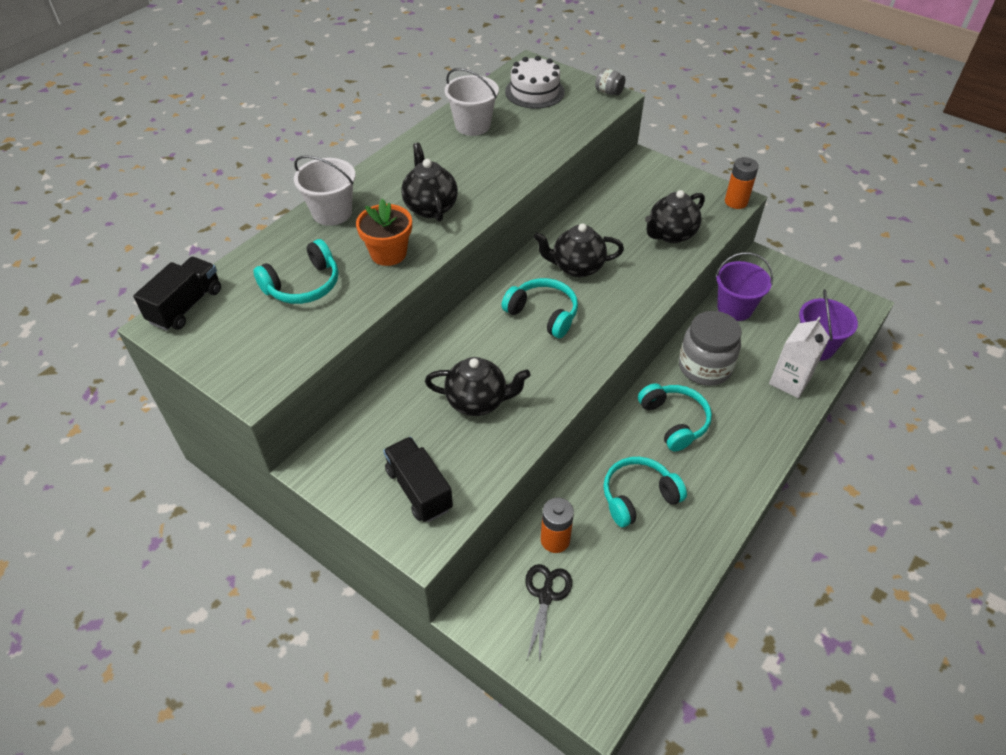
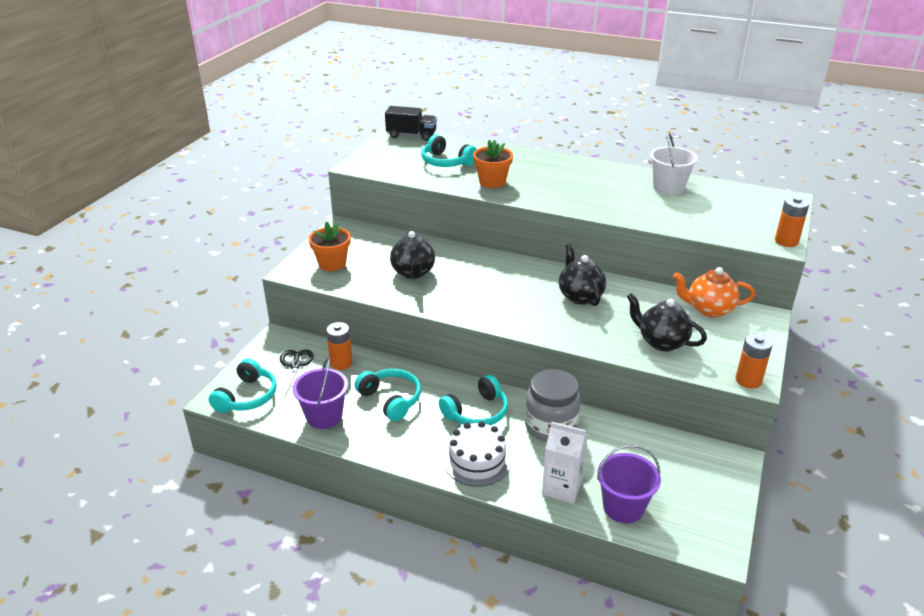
camera: 75 degrees right, 15 degrees down
(332, 213) = (521, 157): white bucket -> none
(419, 489) = (332, 263): black truck -> orange flower pot
(430, 207) = (552, 188): black teapot -> none
(534, 92) = (746, 206): white cake -> white cake (477, 460)
(543, 314) = (515, 287): turquoise headphones -> turquoise headphones (247, 397)
(546, 596) = (295, 365): black scissors -> black scissors turned 90 degrees counterclockwise
(608, 92) = (786, 241): grey jar -> orange battery
(625, 189) = (709, 309): none -> orange teapot
(734, 308) = (644, 442): purple bucket -> purple bucket (324, 416)

